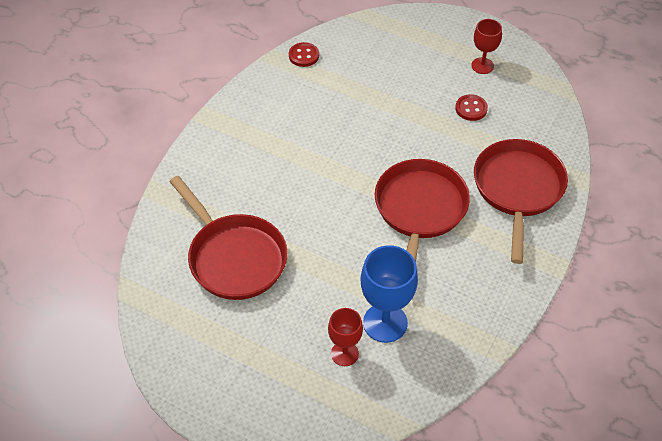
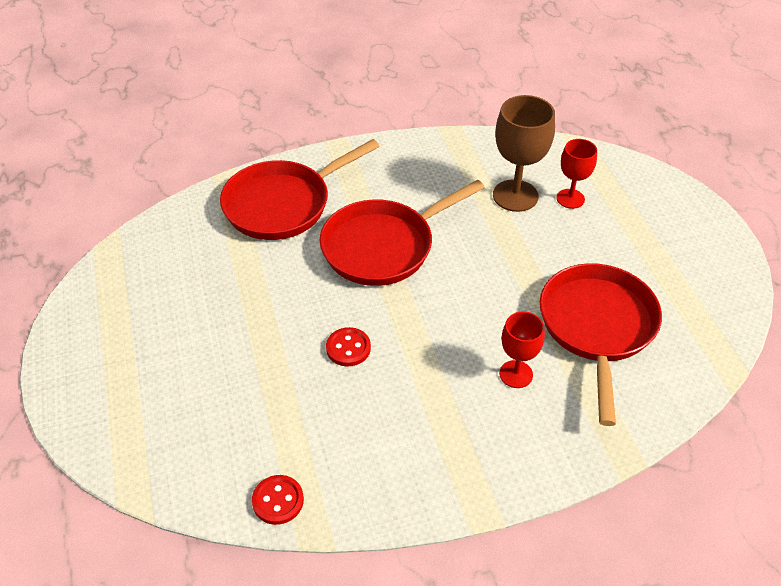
camera: 135 degrees left, 5 degrees down
(385, 323) = (515, 196): blue goblet -> brown goblet
(471, 108) = (209, 293): red button -> red button (348, 348)
(482, 66) = (129, 324): red goblet -> red goblet (516, 374)

